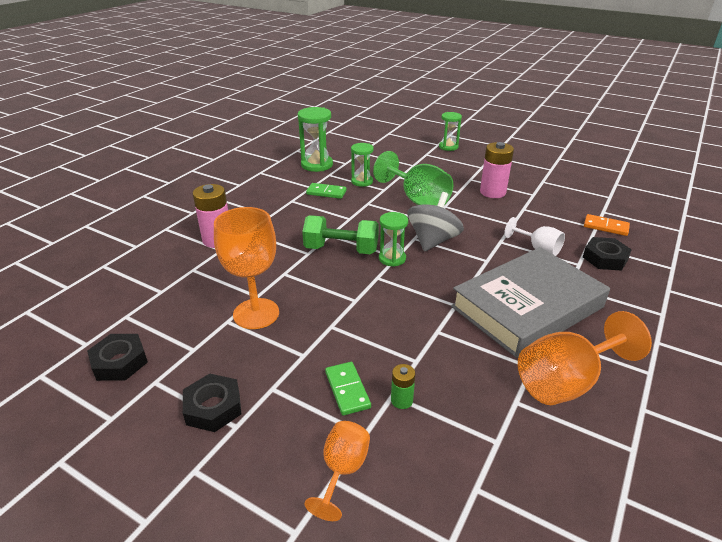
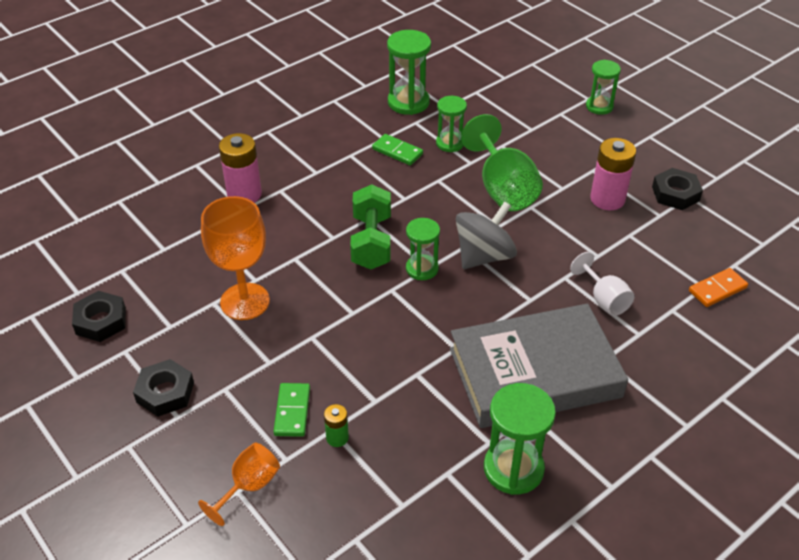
camera: 20 degrees right, 10 degrees up
(341, 250) = (371, 242): green dumbbell -> green dumbbell turned 60 degrees clockwise
(566, 382) = (513, 469): orange goblet -> green hourglass
(605, 227) = (717, 289): orange domino -> orange domino turned 75 degrees counterclockwise
(605, 258) = (678, 334): black nut -> black nut (675, 194)

